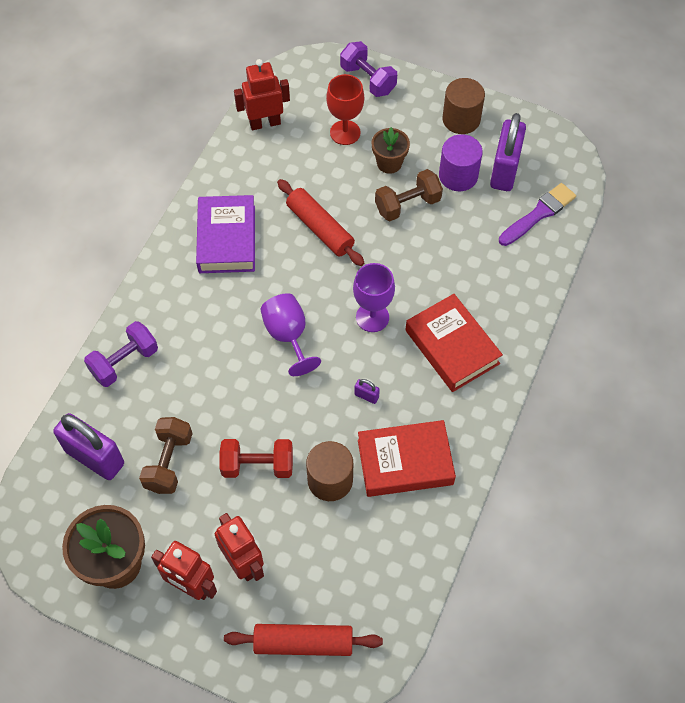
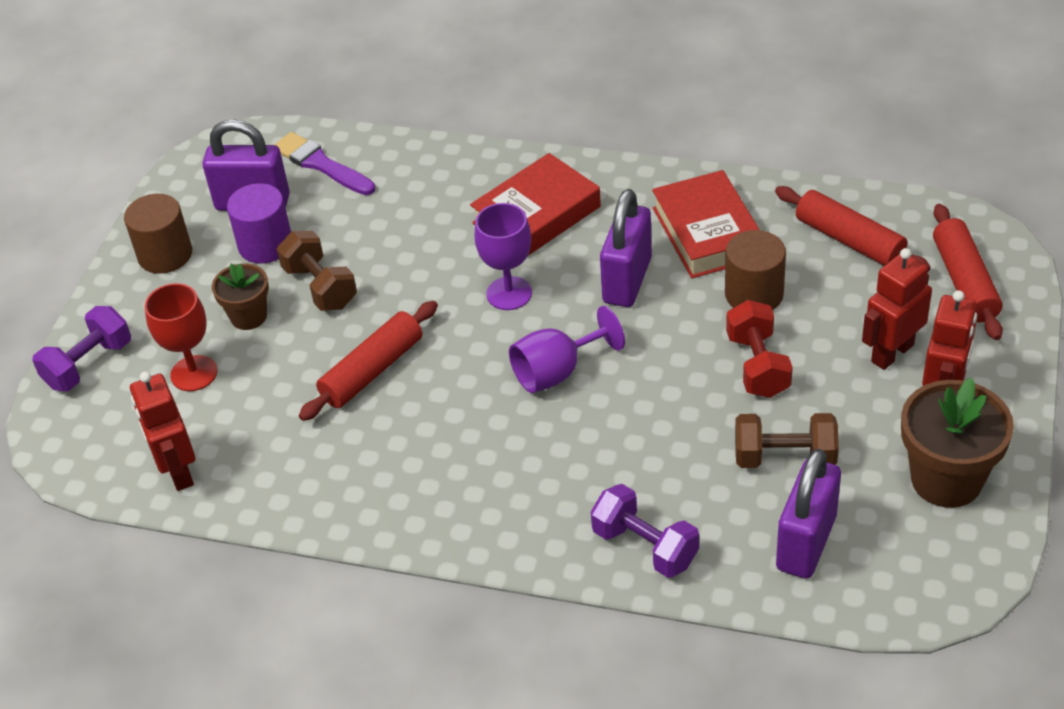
camera: 95 degrees left, 15 degrees down
(227, 239) = (406, 472): purple book -> none
(366, 396) = (627, 280): purple padlock -> purple padlock, size x2.49
(371, 566) = (849, 240): none -> red rolling pin

